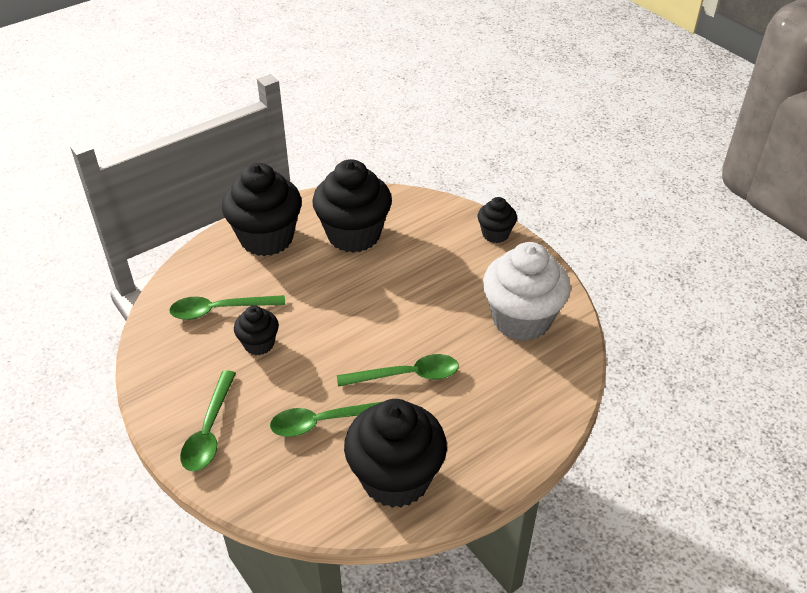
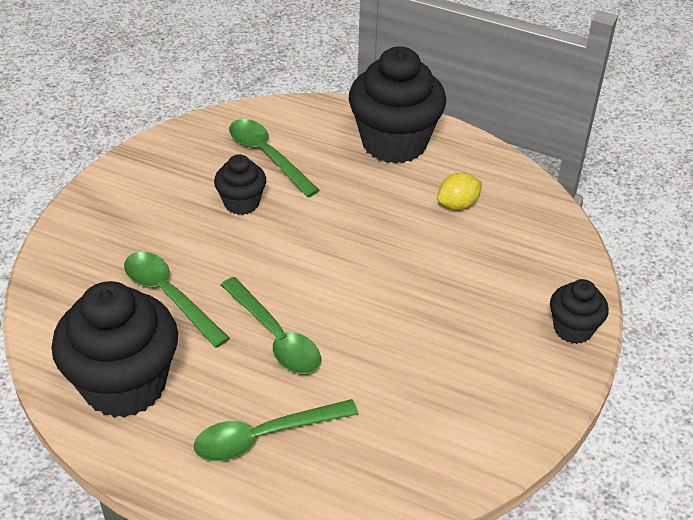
camera: 60 degrees right, 0 degrees up
(209, 430) = (110, 218): green spoon -> green spoon (265, 436)
(353, 235) = (458, 205): black cupcake -> yellow lemon
(521, 319) = (440, 411): white cupcake -> none

